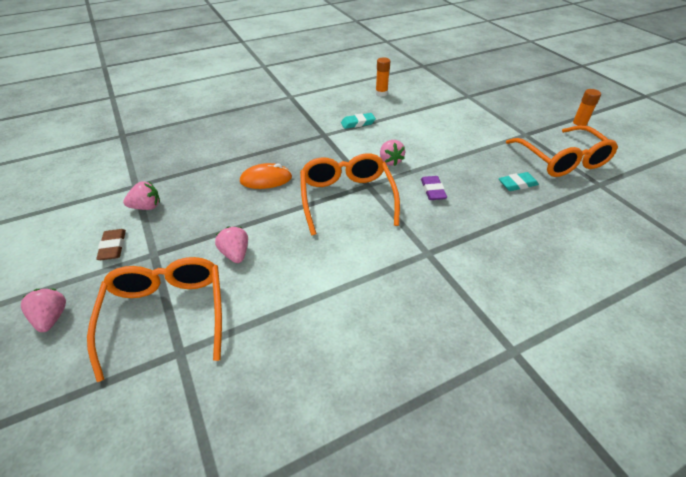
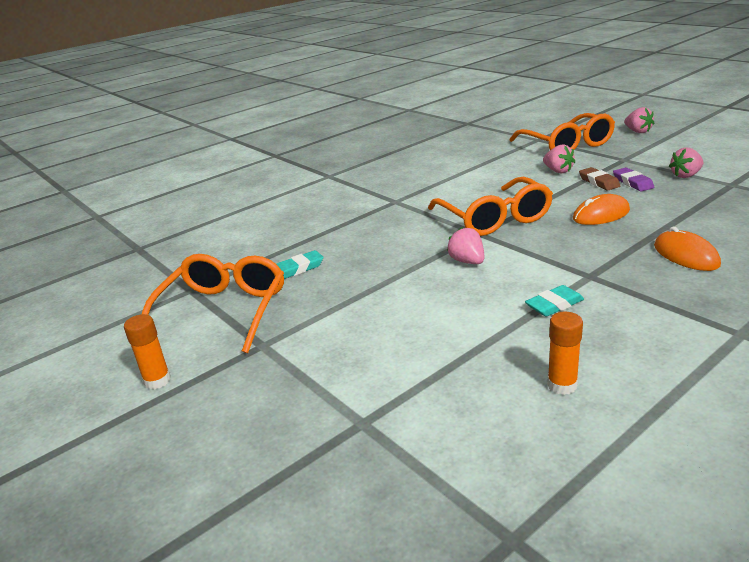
camera: 170 degrees right, 15 degrees down
(113, 247) = (663, 155): brown eraser -> brown eraser (599, 182)
(258, 134) = (686, 255): none -> orange mouse
(432, 190) = (401, 243): purple eraser -> purple eraser (632, 183)
(562, 160) = (223, 311): orange glasses -> orange glasses turned 45 degrees clockwise

